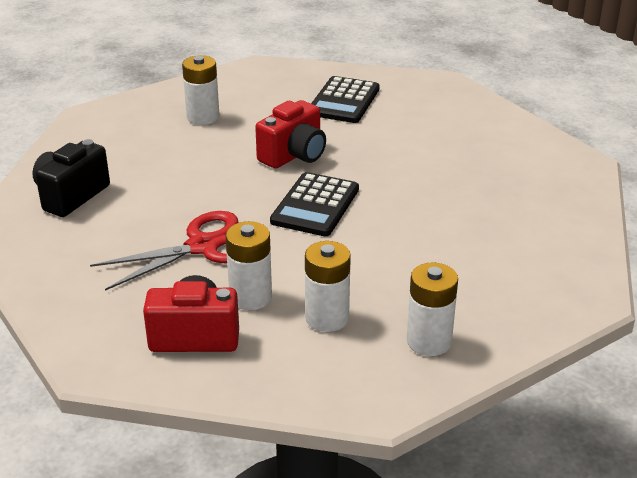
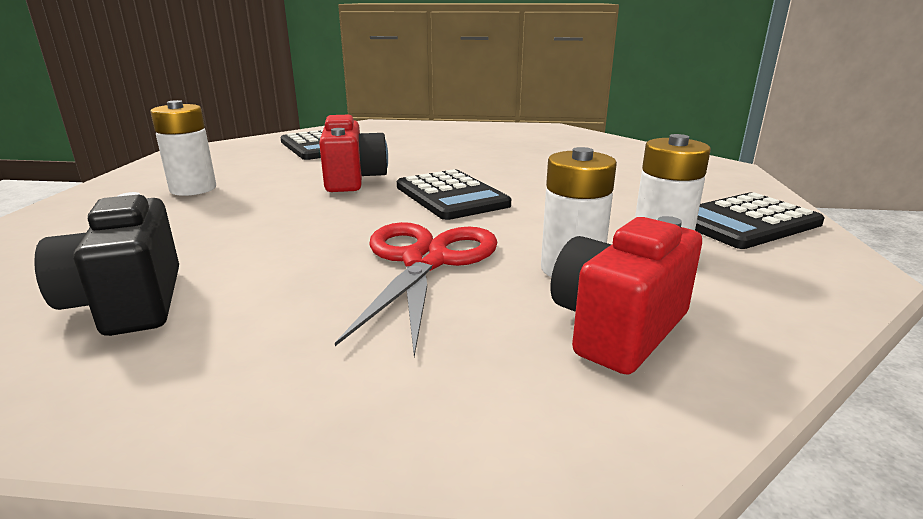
camera: 50 degrees left, 10 degrees down
(429, 341) = (745, 222): white battery -> black calculator

